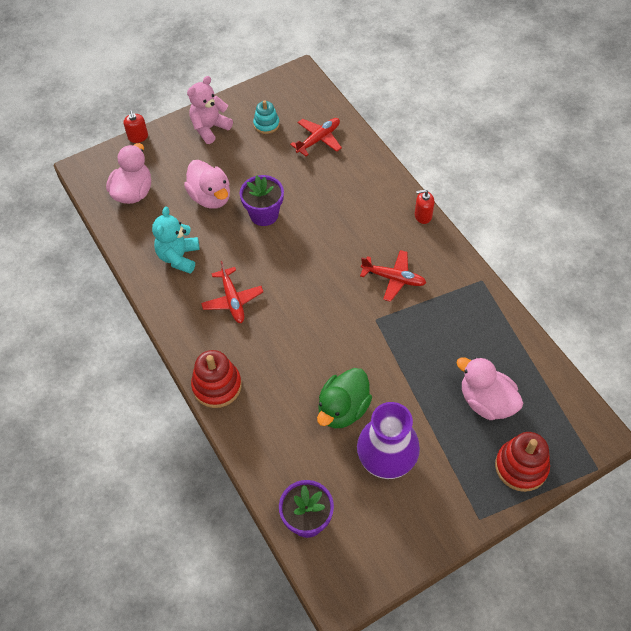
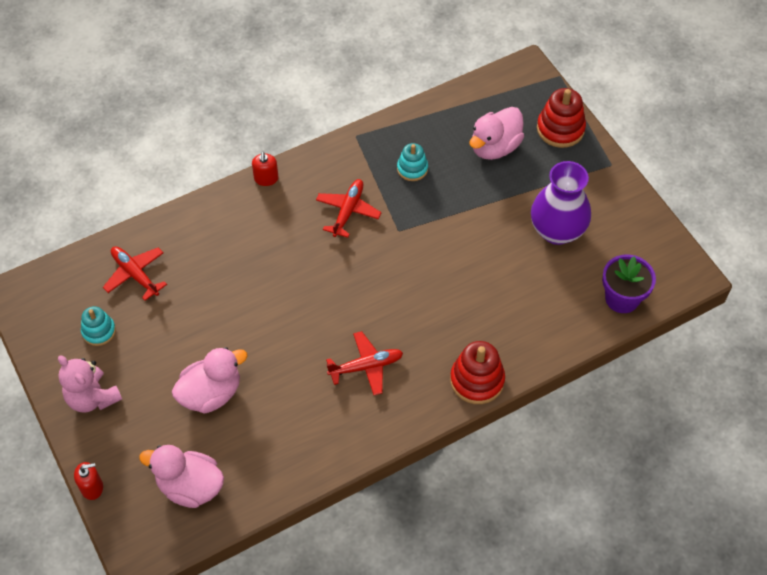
camera: 90 degrees left, 0 degrees up
(179, 257) = (300, 426): turquoise teddy bear -> none
(264, 214) = (245, 334): purple flower pot -> none
(343, 409) = (504, 264): green duck -> none
(448, 328) = (412, 169): none -> turquoise stacking toy

